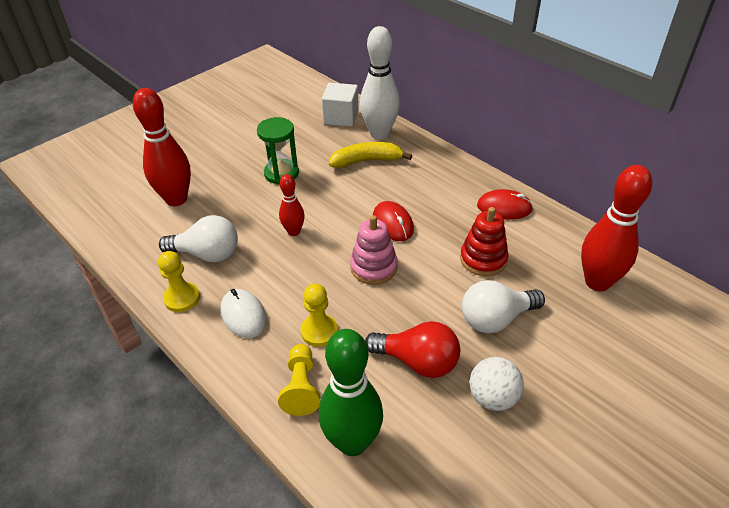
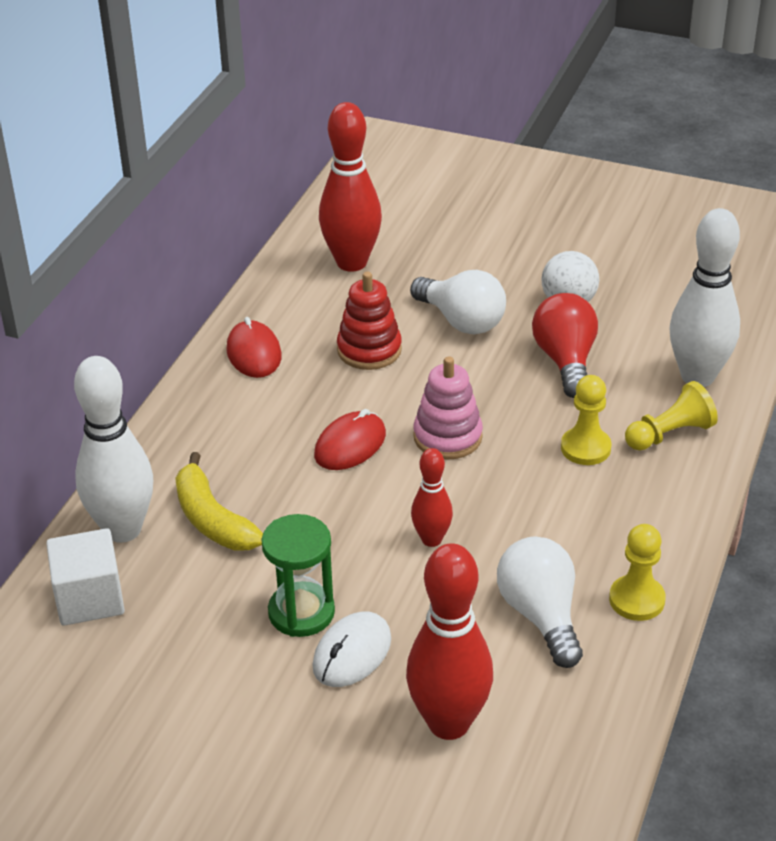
camera: 115 degrees left, 5 degrees down
(243, 315) = (615, 524): white mouse -> white mouse (352, 653)
(352, 442) = (697, 376): green bowling pin -> white bowling pin

